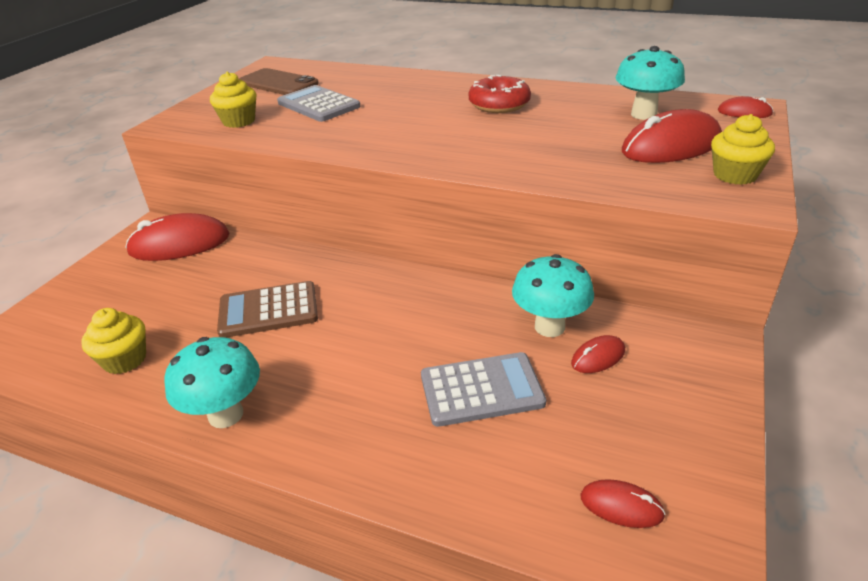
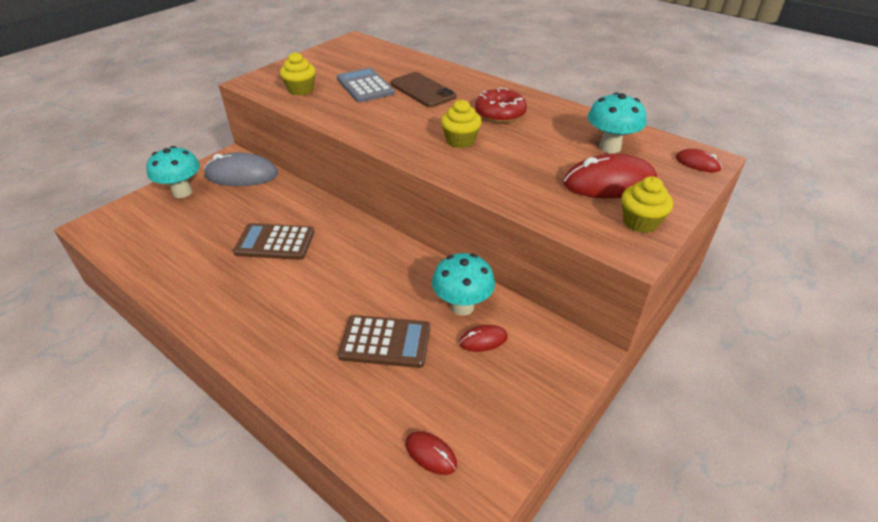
camera: 15 degrees right, 5 degrees up
(125, 359) = (169, 255): yellow cupcake -> yellow cupcake (460, 141)
(180, 244) = (242, 175): red mouse -> grey mouse
(226, 415) = (212, 312): turquoise mushroom -> turquoise mushroom (182, 192)
(278, 83) = (348, 59): brown phone -> brown phone (422, 90)
(481, 389) = (385, 342): grey calculator -> brown calculator

